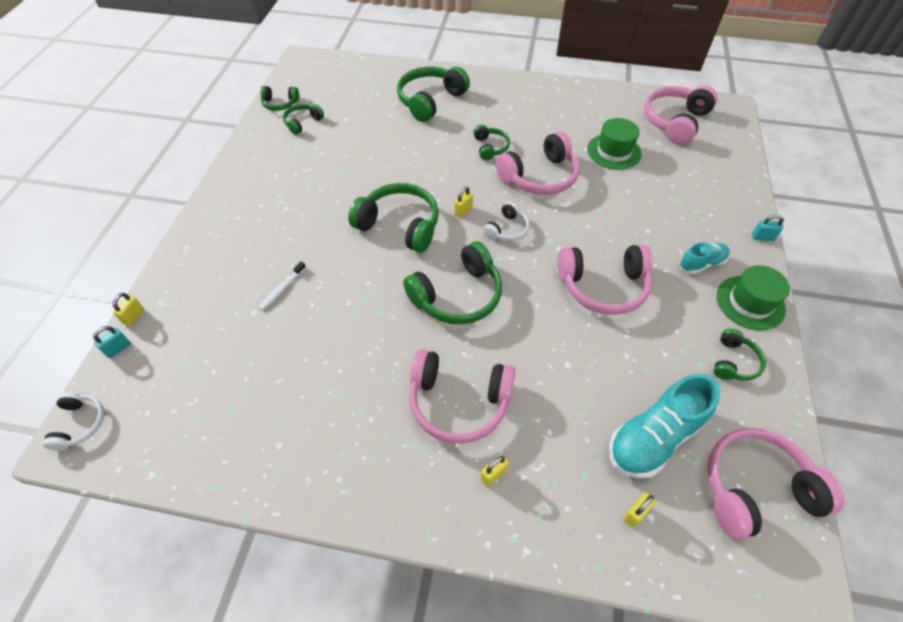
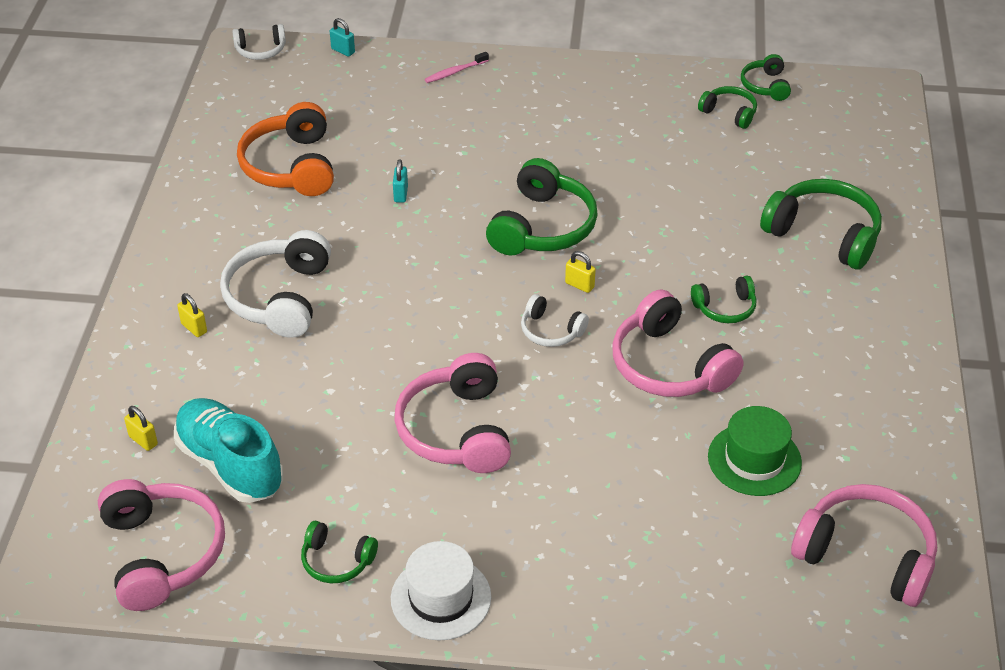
camera: 85 degrees right, 10 degrees down
(134, 317) = (382, 50): yellow padlock -> none
(191, 266) = (455, 72): none -> pink toothbrush
(281, 394) = (291, 166): none -> orange headphones
(282, 289) = (427, 144): white toothbrush -> none
(457, 295) = (429, 288): green headphones -> none
(458, 402) = (279, 297): pink headphones -> white headphones
(701, 264) = (511, 548): turquoise shoe -> none
(750, 302) = (441, 598): green hat -> white hat
(762, 237) = (579, 639): turquoise padlock -> turquoise padlock (401, 194)

